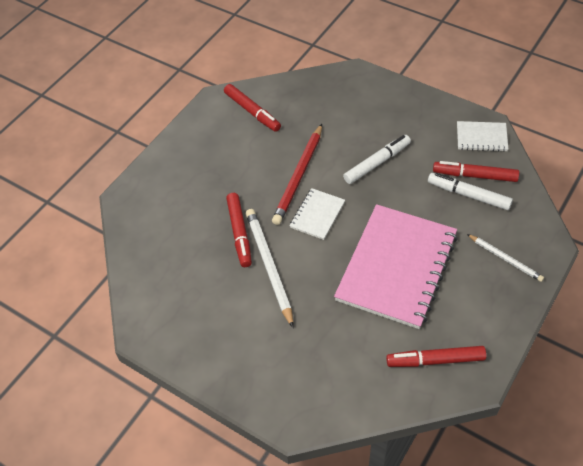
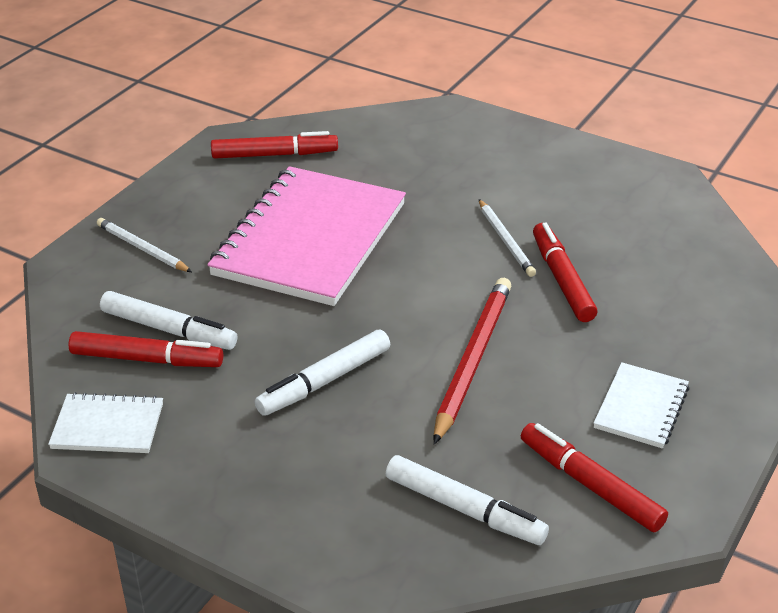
camera: 175 degrees right, 15 degrees down
(269, 266) = (505, 240): white pencil -> white pencil, size x0.59
(309, 101) = (464, 509): none -> white marker
(317, 215) = (434, 303): white notebook -> white notebook (641, 407)

